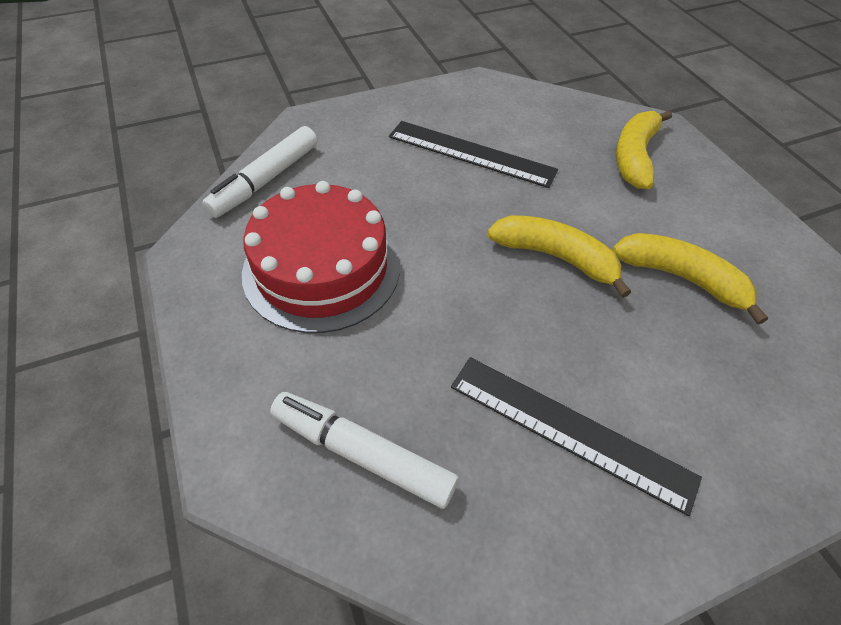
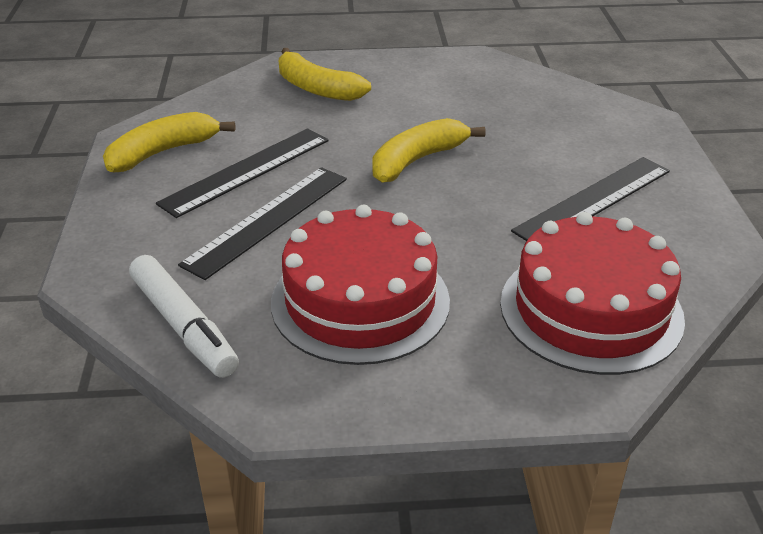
camera: 70 degrees left, 15 degrees down
(362, 453) = (591, 310): white marker -> red cake
(409, 185) = (268, 220): none -> black ruler
(681, 278) = (468, 111): yellow banana -> yellow banana (163, 152)

